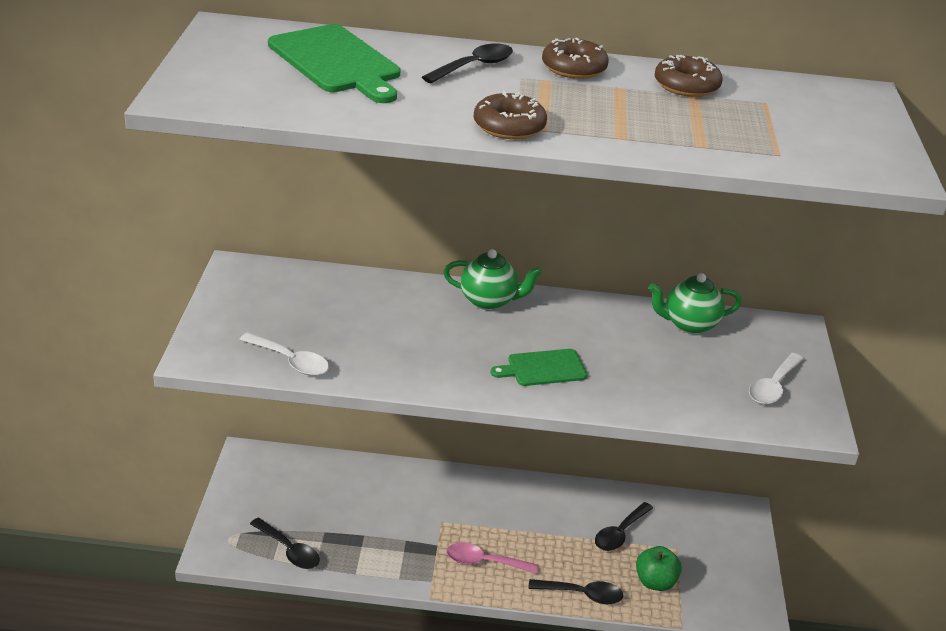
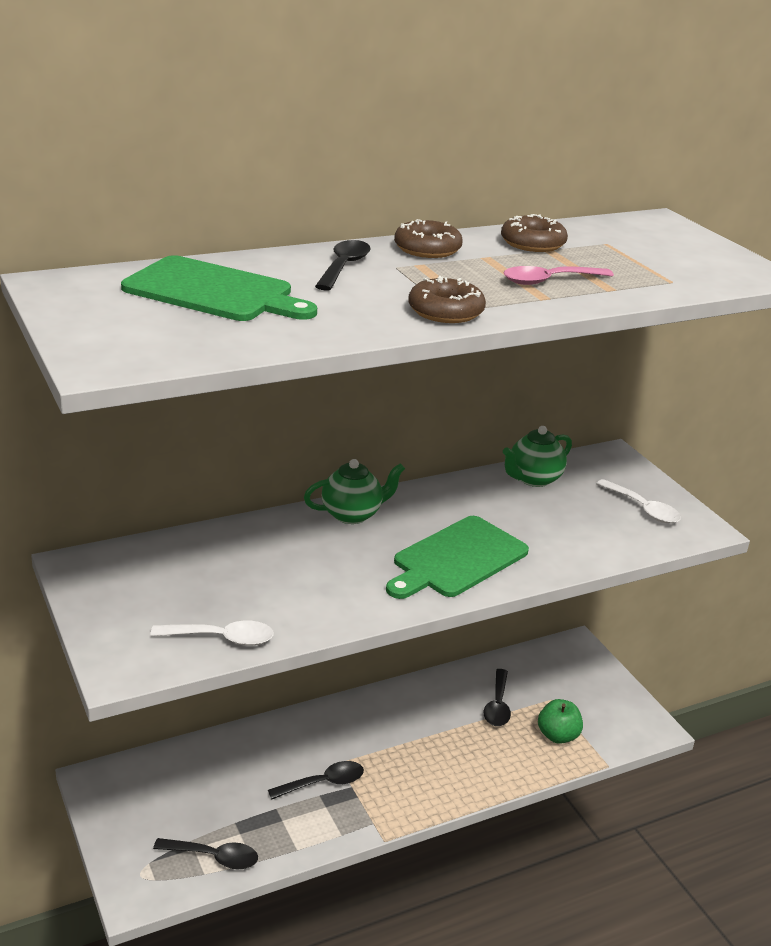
camera: 30 degrees left, 5 degrees down
(484, 562) = (406, 783): pink spoon -> pink spoon (549, 281)
(543, 368) = (456, 559): green cutting board -> green cutting board, size x1.67
(582, 594) = (510, 774): black spoon -> black spoon (323, 783)
(773, 386) = (643, 509): white spoon -> white spoon turned 45 degrees counterclockwise

